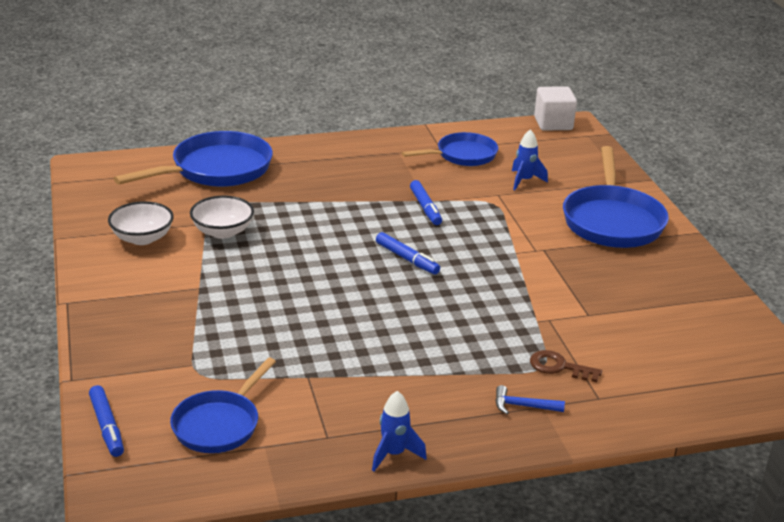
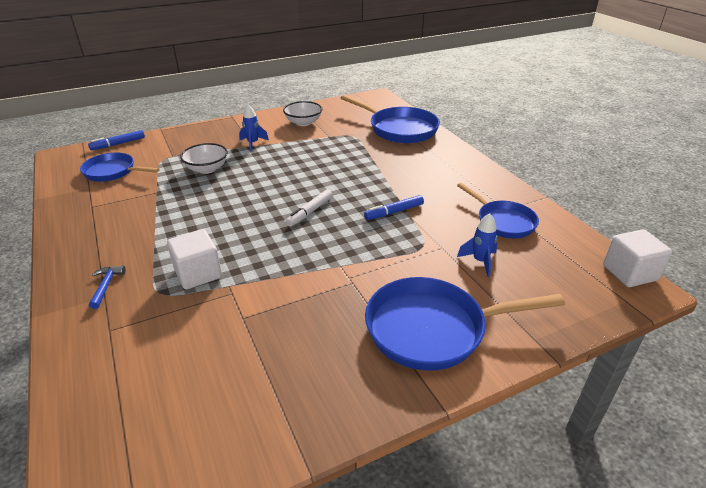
camera: 80 degrees right, 5 degrees up
(222, 232) = (320, 143): white bowl -> white bowl (207, 169)
(394, 454) = (65, 232): blue rocket -> blue rocket (253, 143)
(407, 259) = (310, 212): blue marker -> white marker
(512, 340) = (198, 274): none -> white cube
(559, 367) = (158, 303): brown key -> none

